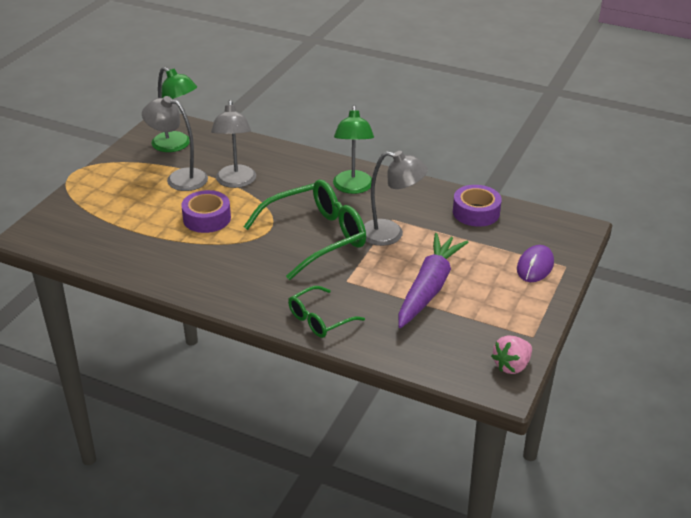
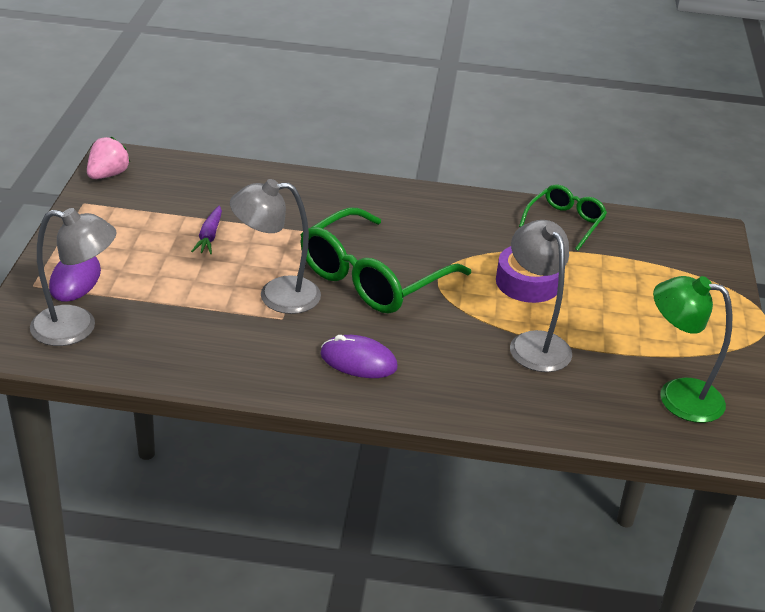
camera: 160 degrees right, 0 degrees up
(179, 178) = (617, 337): grey lamp -> grey lamp (77, 328)
(319, 320) = (321, 190): green glasses -> green glasses (565, 222)
(353, 188) = (358, 361): green lamp -> purple mouse
(429, 288) = (209, 236): purple carrot -> purple carrot, size x0.45
(476, 212) = (161, 347): purple tape -> none

